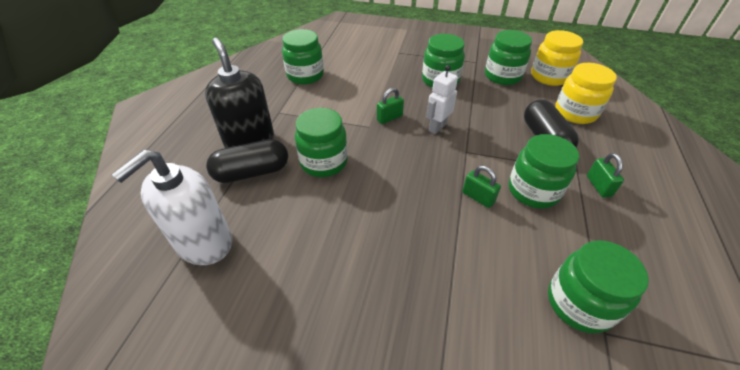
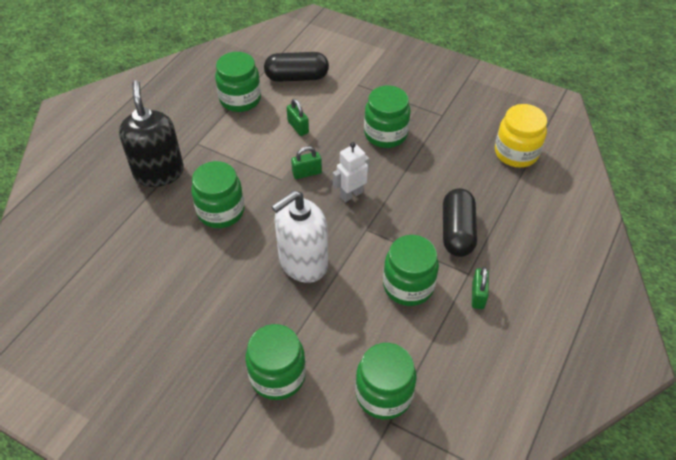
camera: 15 degrees right, 5 degrees up
(204, 243) = (93, 269): white soap dispenser -> white soap dispenser (303, 263)
(252, 172) = (151, 208): black capsule -> black capsule (297, 77)
(478, 197) = (350, 280): green padlock -> green padlock (298, 127)
(502, 76) = (461, 142): green jar -> green jar (277, 375)
(575, 112) = (513, 207): yellow jar -> none

